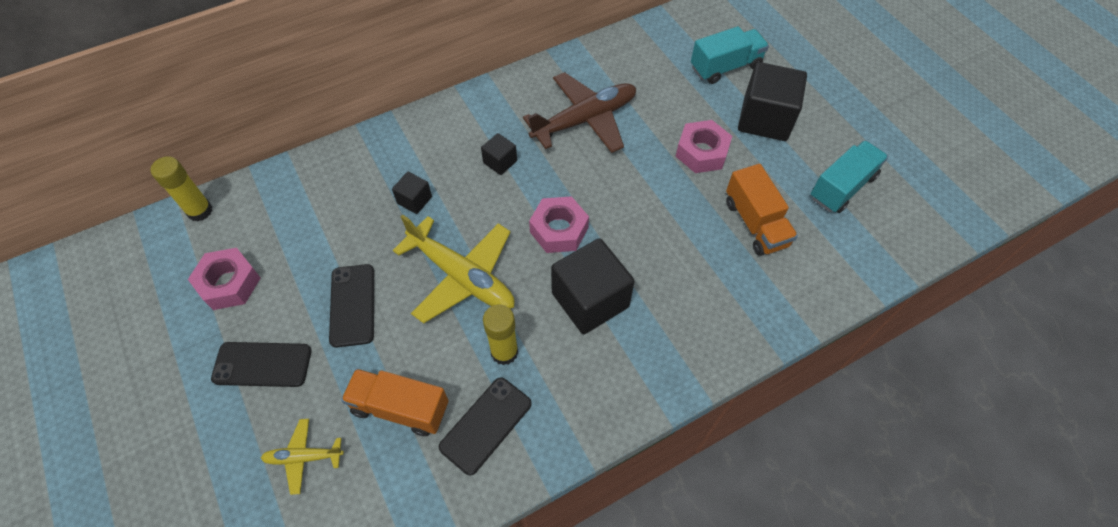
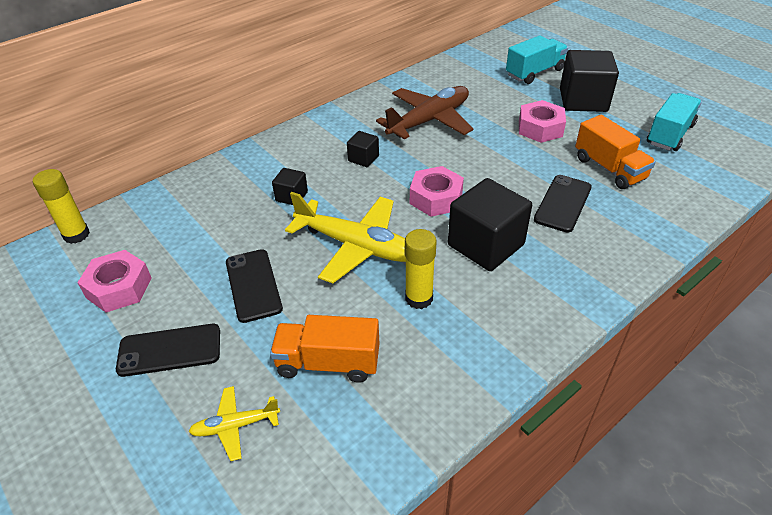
camera: 10 degrees left, 15 degrees down
(486, 425) = (422, 362): black phone -> black phone (563, 203)

